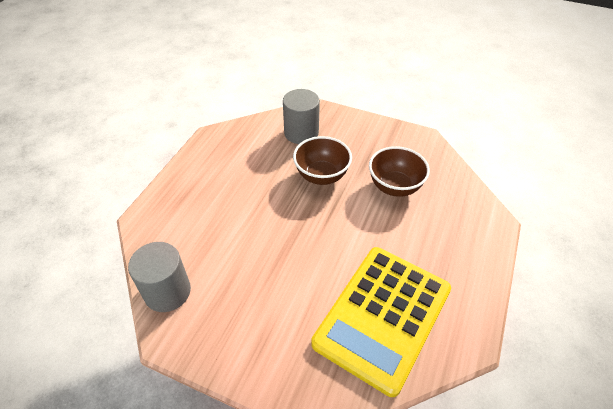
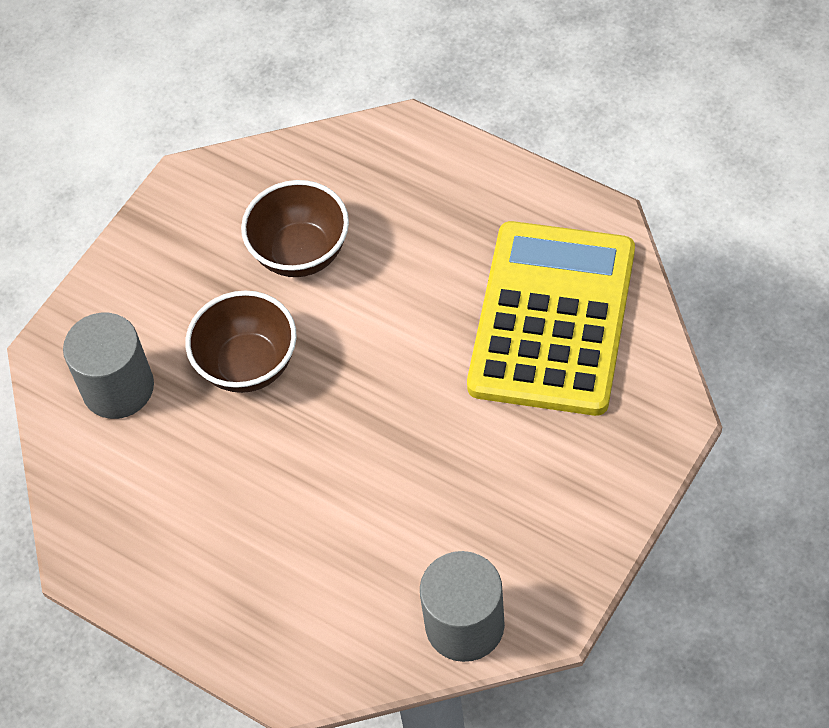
camera: 75 degrees left, 10 degrees up
(383, 316) = (552, 319): yellow calculator -> yellow calculator turned 120 degrees counterclockwise

